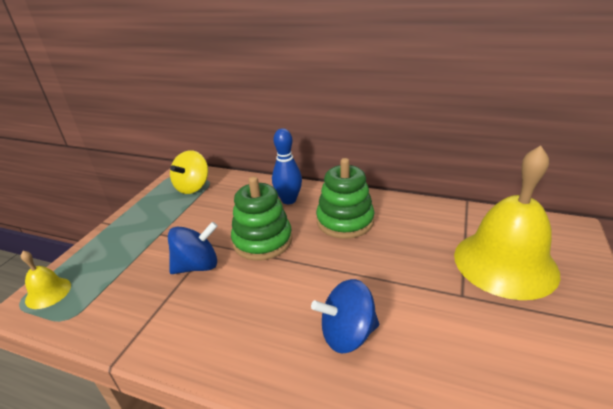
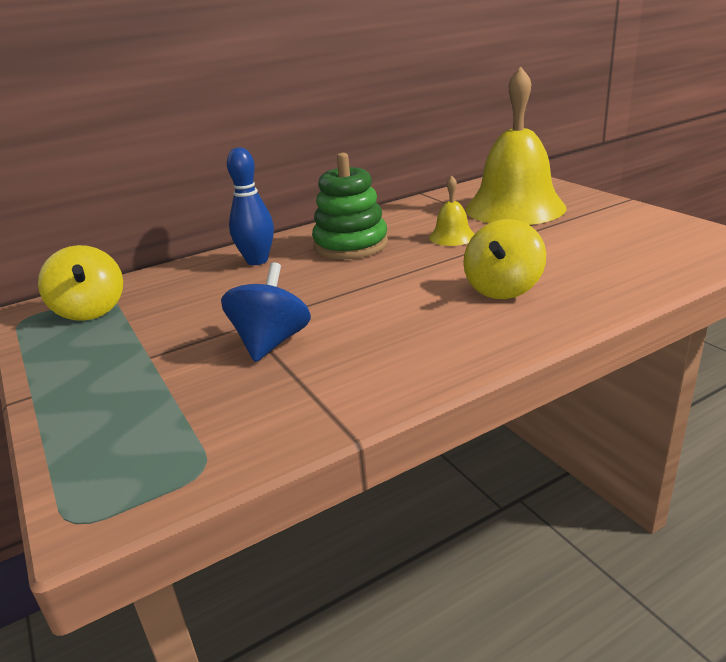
camera: 50 degrees left, 5 degrees down
(48, 292) = (102, 483): yellow bell -> yellow bell (452, 237)
(262, 241) = (300, 293): green stacking toy -> none
(347, 334) = (503, 289): blue spinning top -> yellow spinning top

